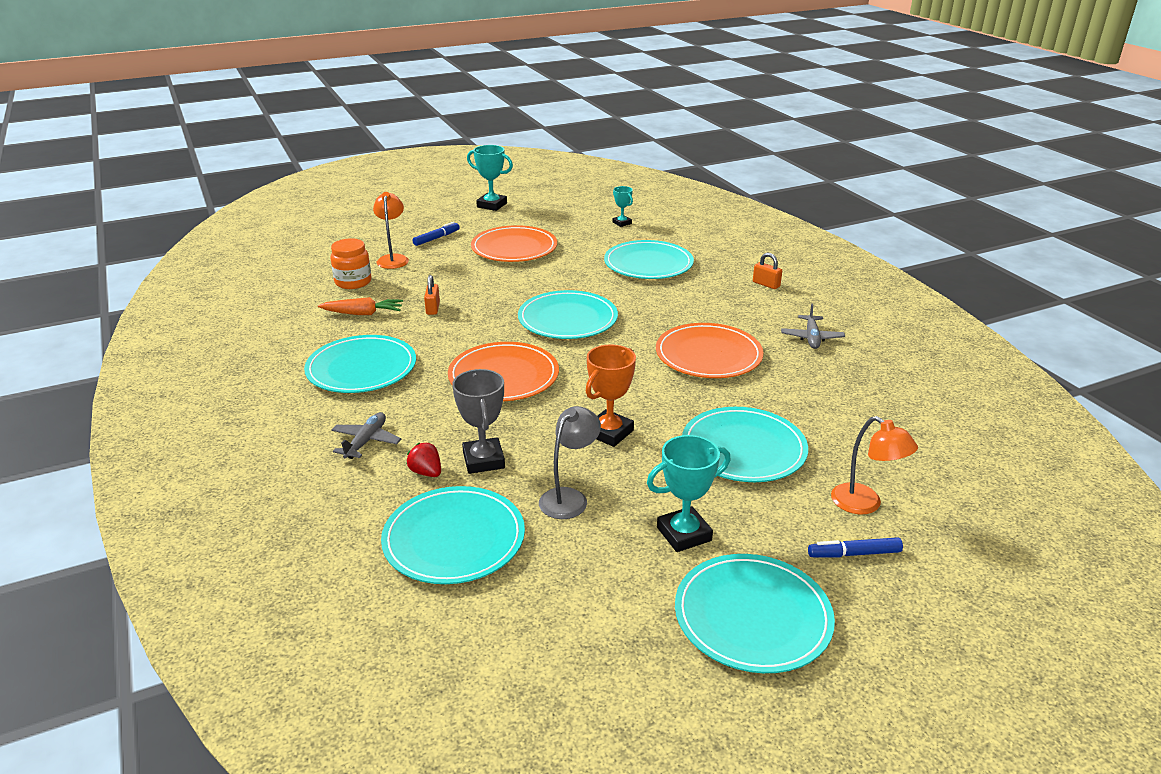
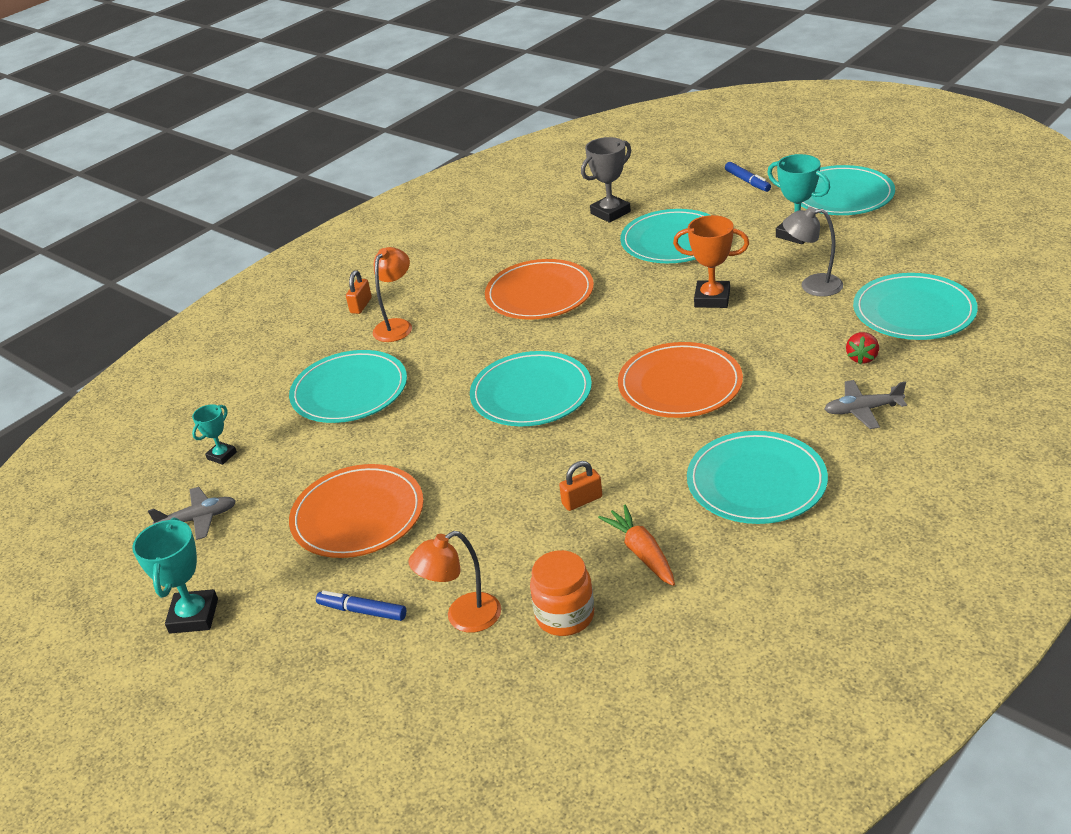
camera: 110 degrees left, 5 degrees up
(484, 460) = (814, 339): grey trophy -> grey trophy (610, 212)
(811, 338) = (464, 257): grey plane -> grey plane (198, 519)
(865, 504) = (692, 188): orange lamp -> orange lamp (397, 326)

